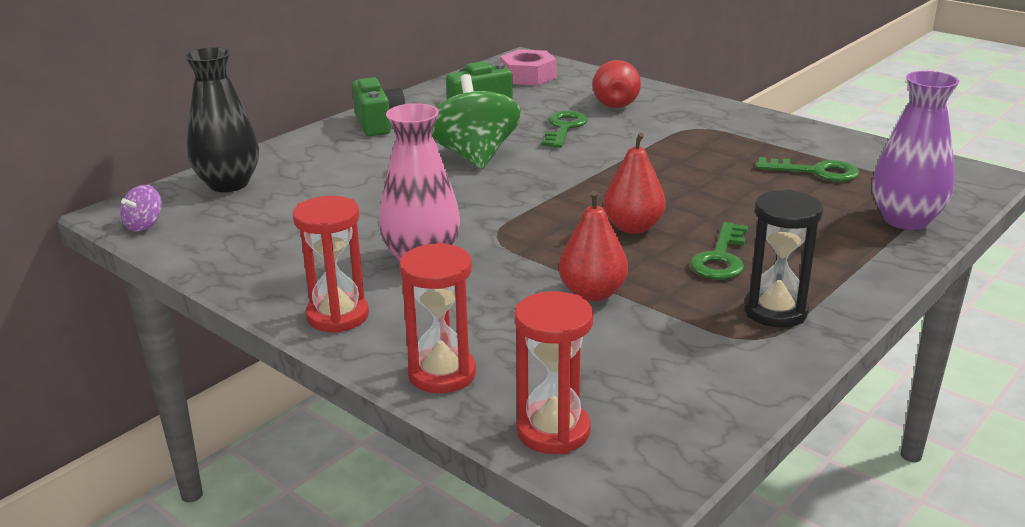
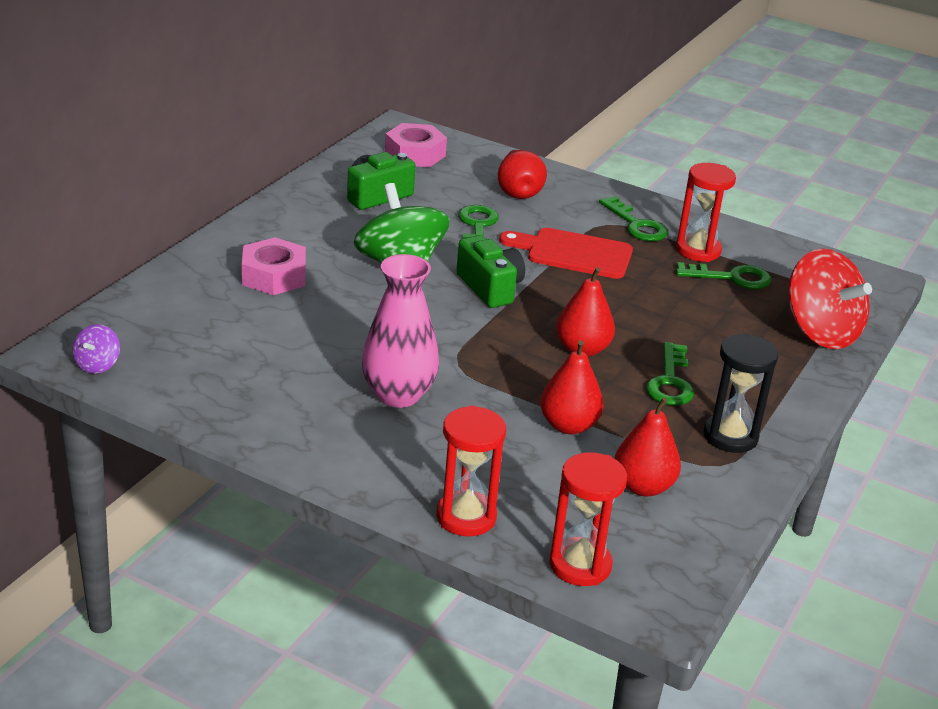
camera: 15 degrees left, 5 degrees up
(228, 184) = (159, 309): black vase -> none
(337, 316) = (346, 462): red hourglass -> red hourglass (698, 250)
(349, 161) = (274, 276): none -> pink nut
(378, 124) = (282, 224): green camera -> green camera (490, 288)
(653, 149) = (573, 253): none -> red cutting board
(656, 355) = (643, 486): none -> red pear
(726, 129) = (636, 225): none -> green key
(905, 220) = (820, 332): purple vase -> red spinning top

